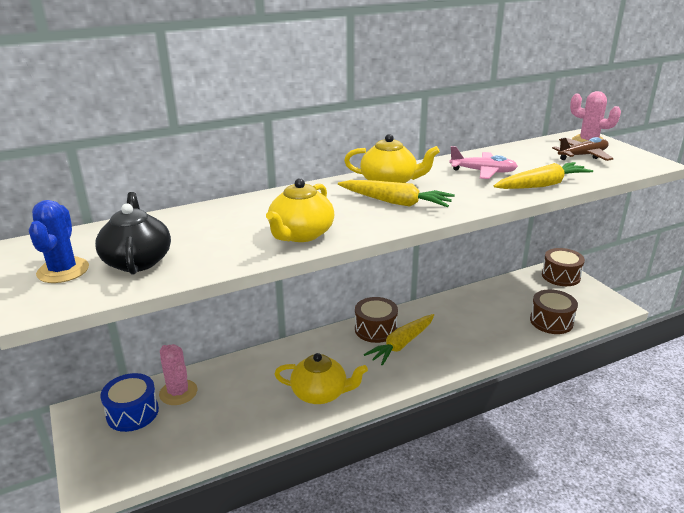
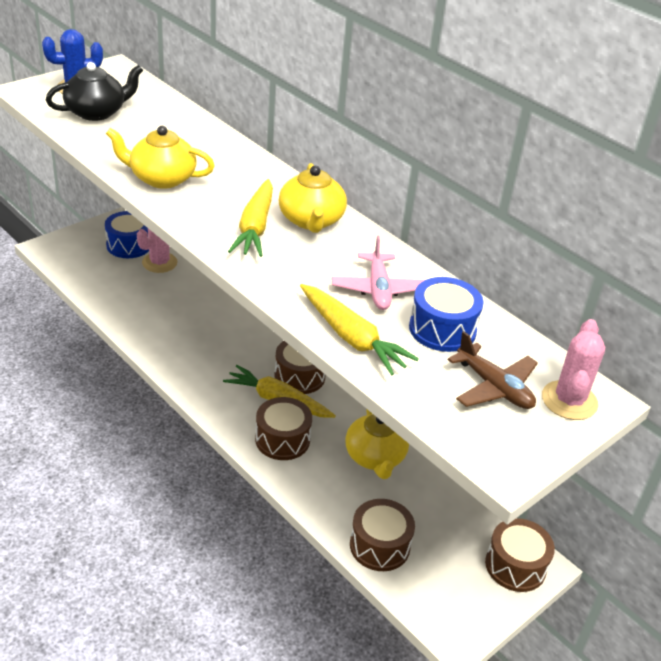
camera: 70 degrees right, 10 degrees up
(320, 393) = (178, 349): yellow teapot -> yellow teapot (375, 457)
(447, 348) = (282, 439): none -> brown drum
(526, 160) = (442, 329): none -> blue drum

